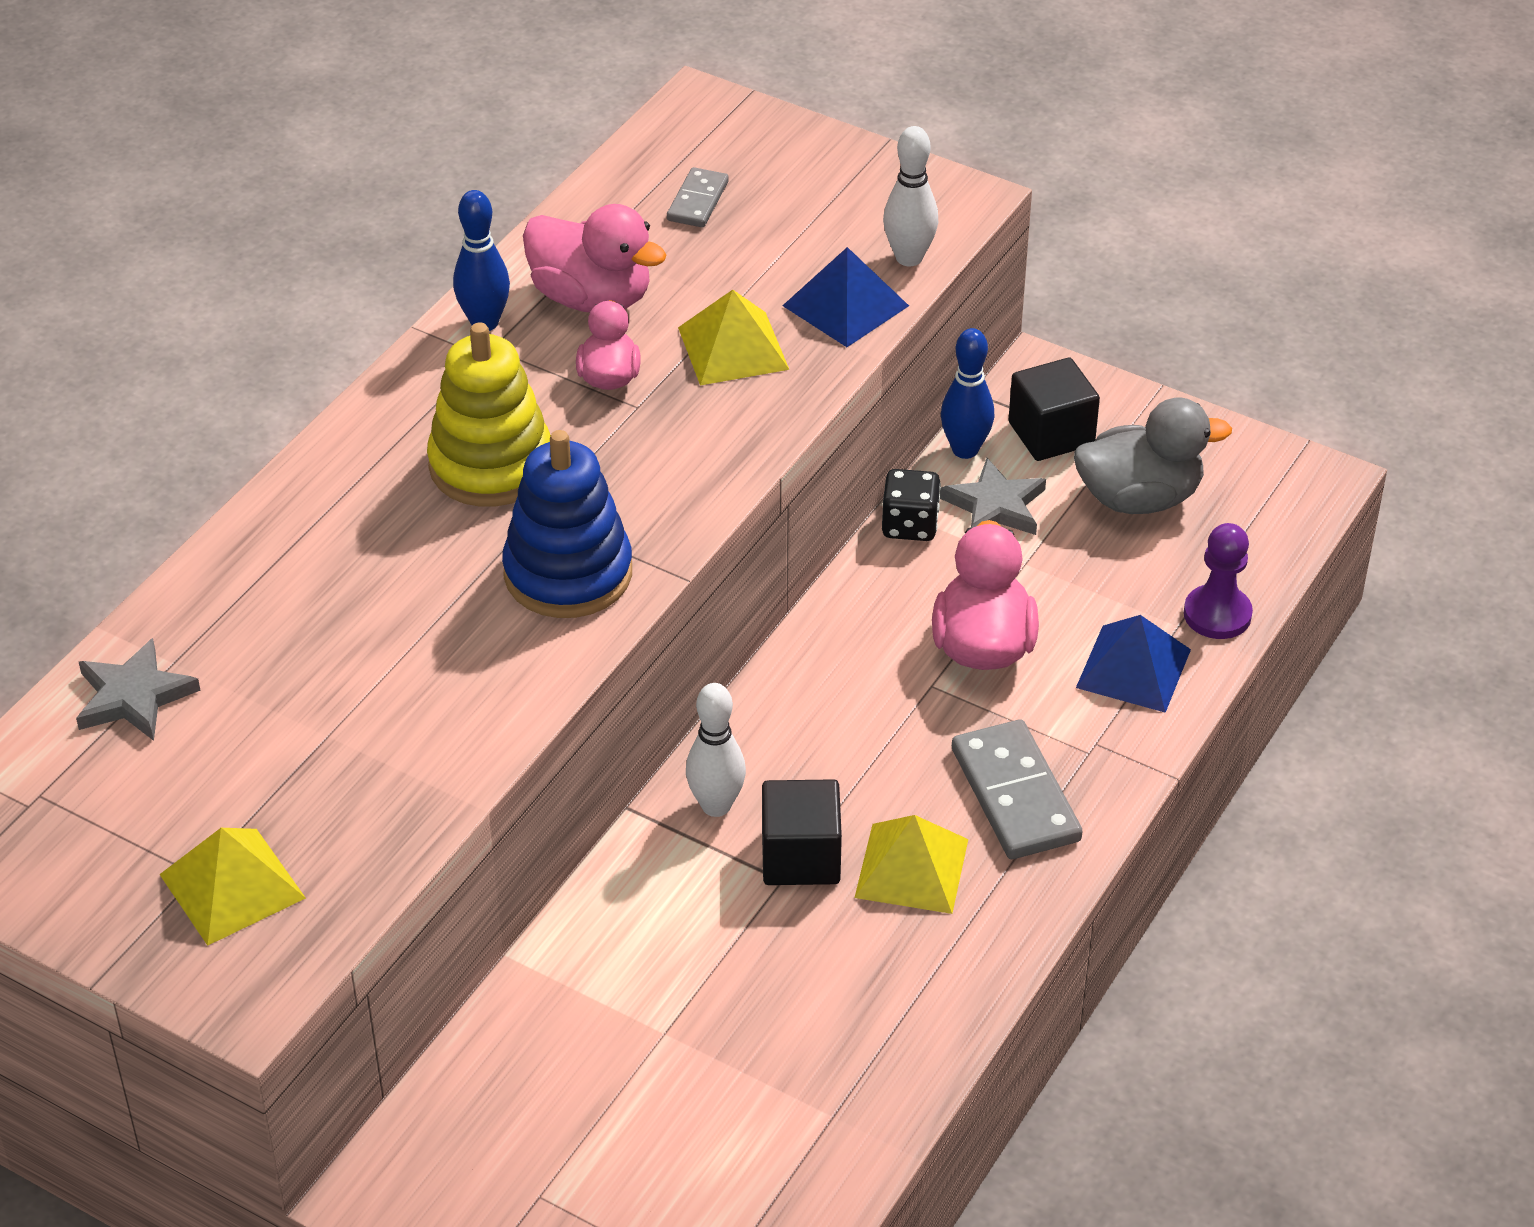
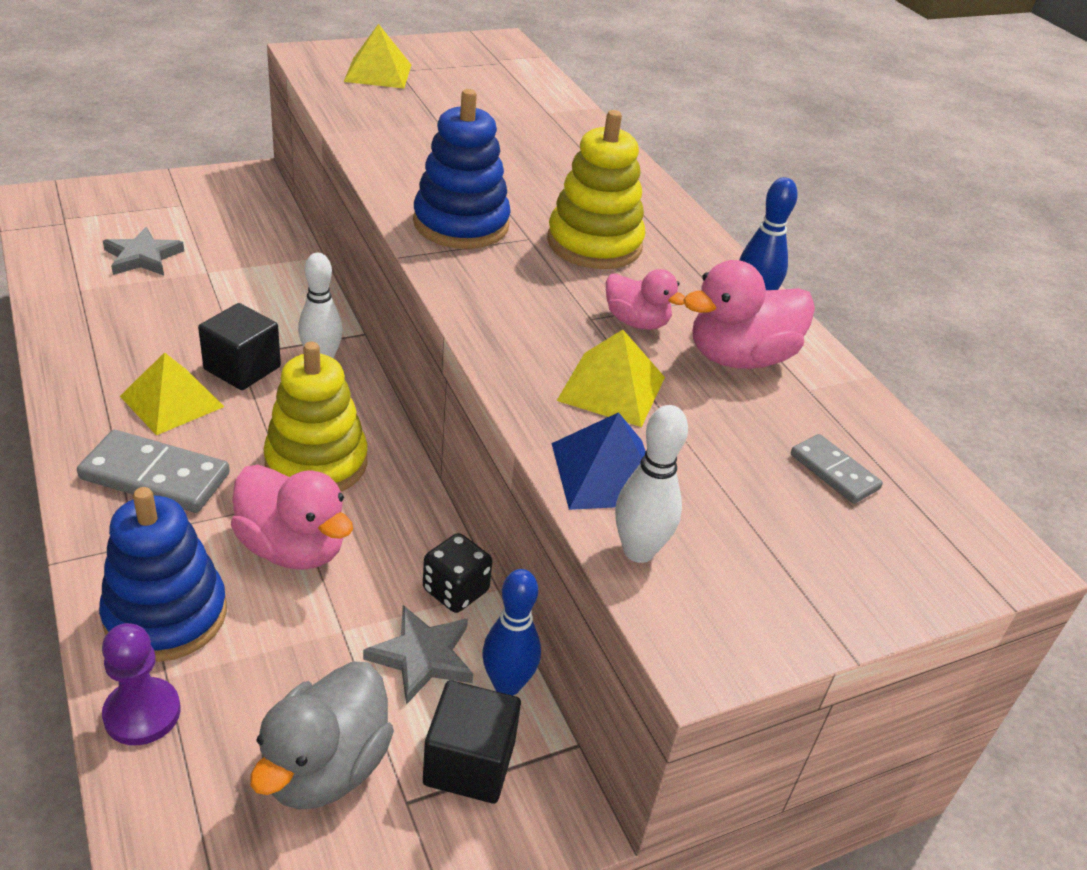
camera: 120 degrees right, 5 degrees down
(133, 696) = (535, 97): grey star -> grey star (143, 257)
(868, 702) = (316, 463): none -> yellow stacking toy
(1133, 668) = (166, 615): blue pyramid -> blue stacking toy

